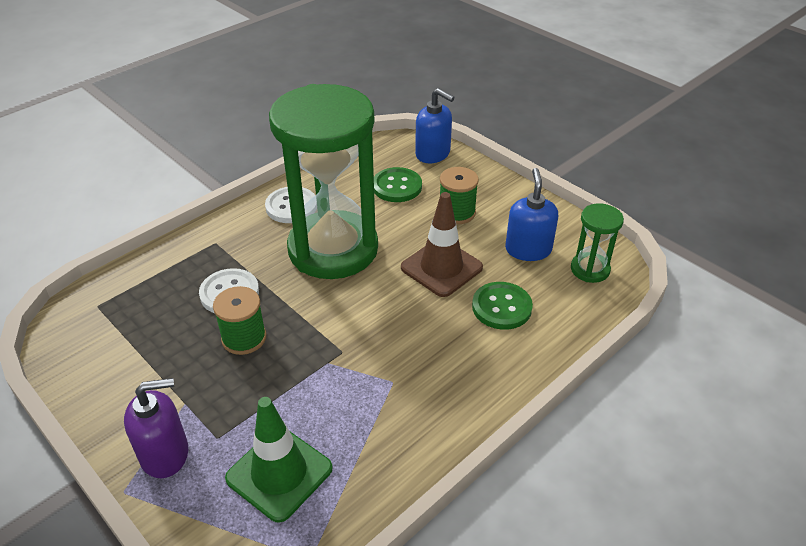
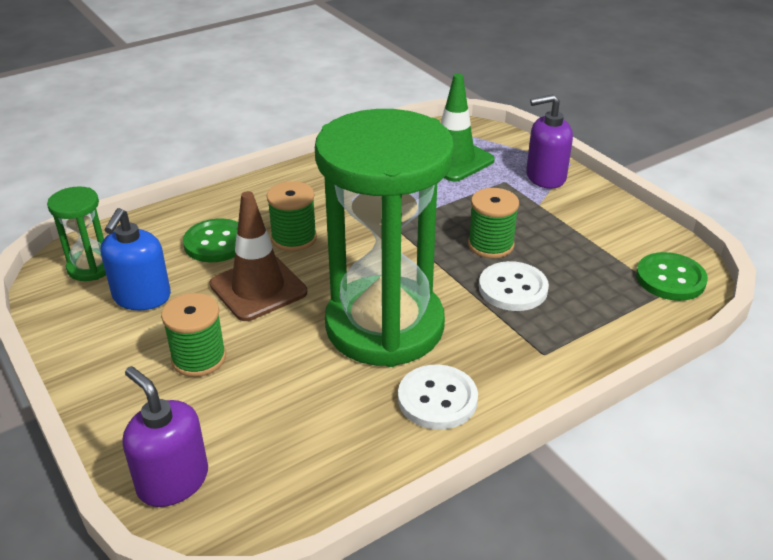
camera: 170 degrees left, 5 degrees down
(397, 186) = (265, 415): green button -> green button (670, 279)
(433, 154) = (173, 481): blue soap dispenser -> purple soap dispenser
(433, 322) = (294, 238): none -> green spool

